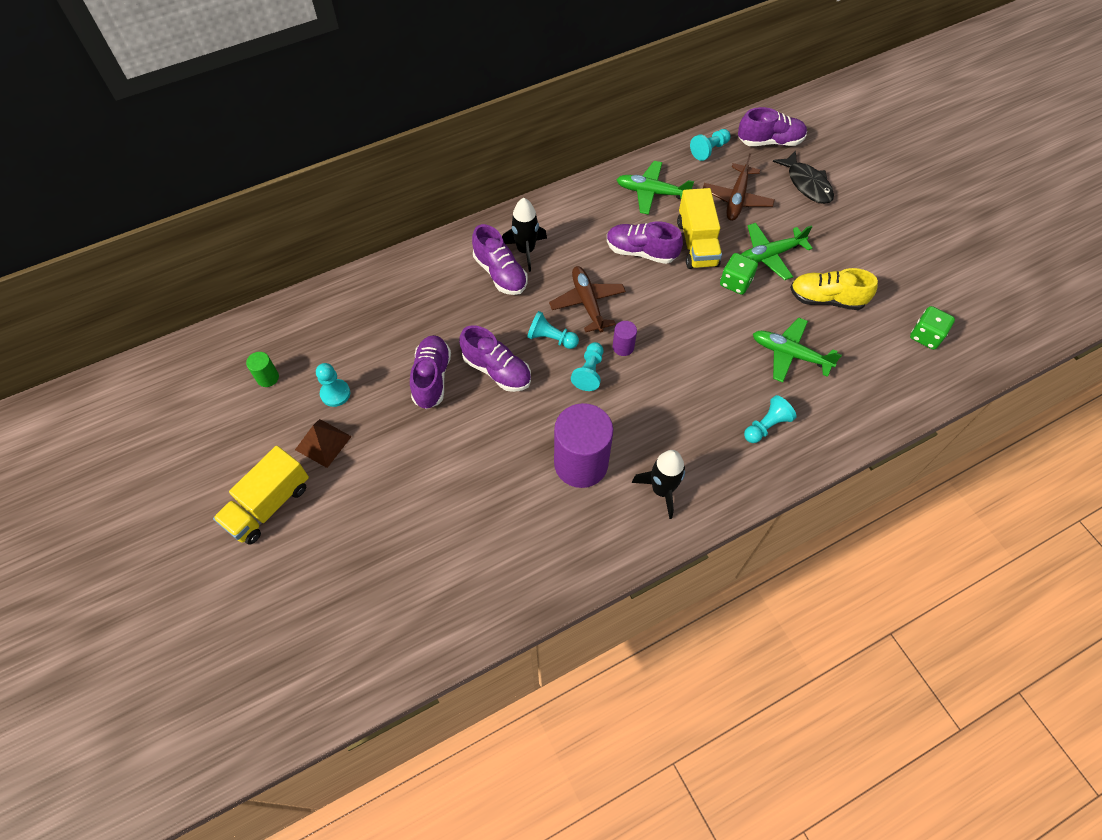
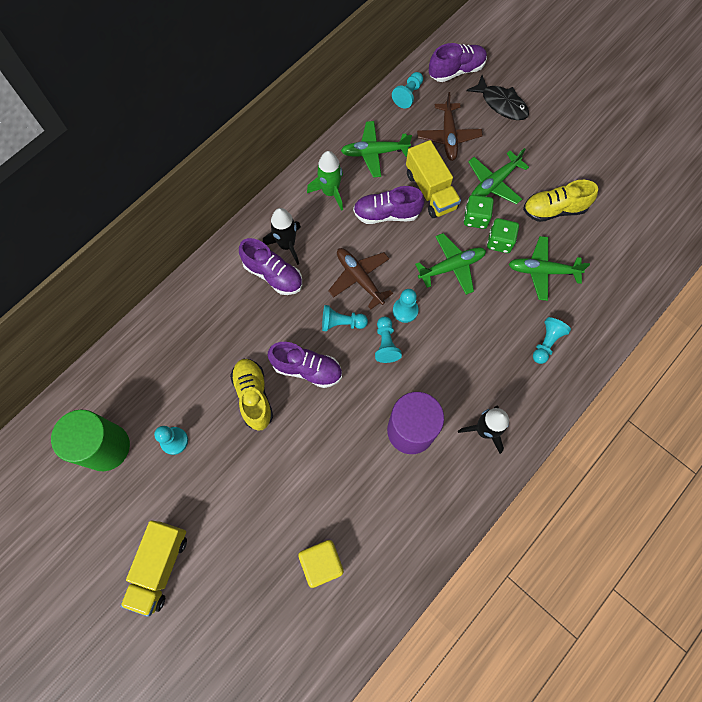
camera: 20 degrees left, 10 degrees up
(268, 377) = (106, 447): green cylinder -> green cylinder, size x2.30
(323, 443) = (183, 491): brown pyramid -> none
(432, 378) = (253, 396): purple shoe -> yellow shoe
(432, 560) = (322, 562): none -> yellow cube
(590, 215) = (330, 192): none -> green rocket
(623, 347) = (405, 310): purple cylinder -> turquoise pawn
(690, 321) = (452, 267): none -> green plane
(926, 336) = (642, 218): green dice -> green dice (499, 242)

